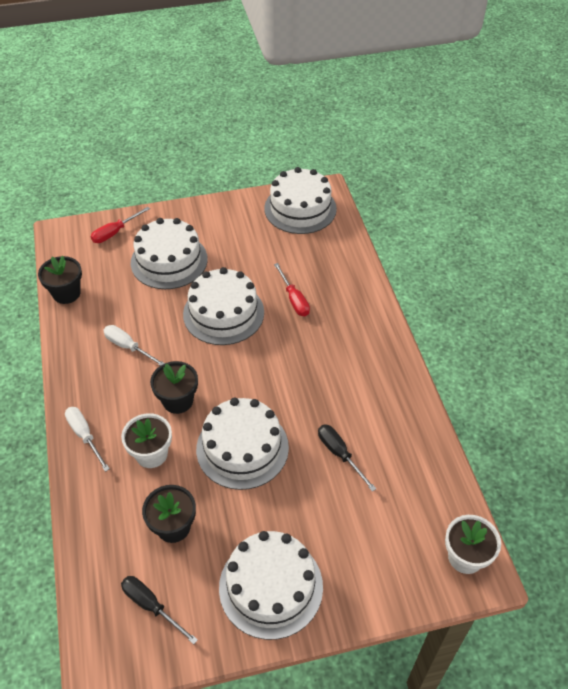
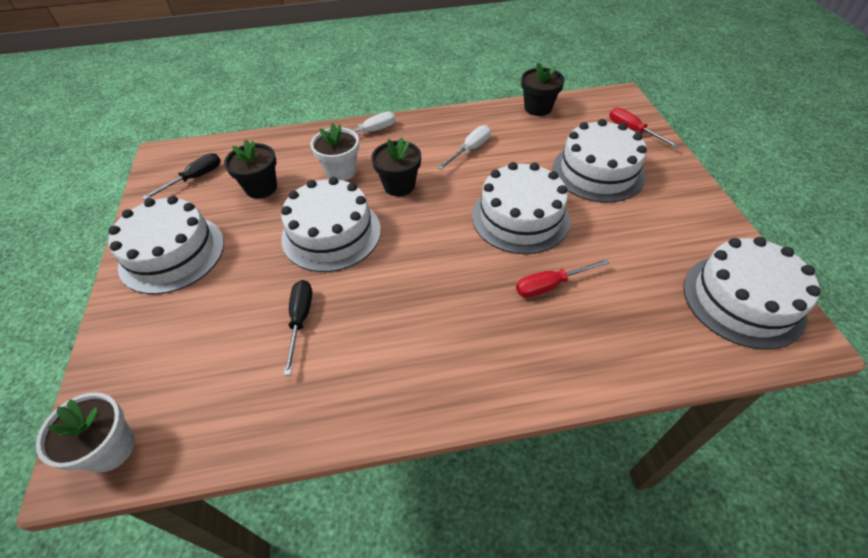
camera: 95 degrees right, 0 degrees up
(339, 454) = (300, 320): black screwdriver -> black screwdriver turned 60 degrees counterclockwise

